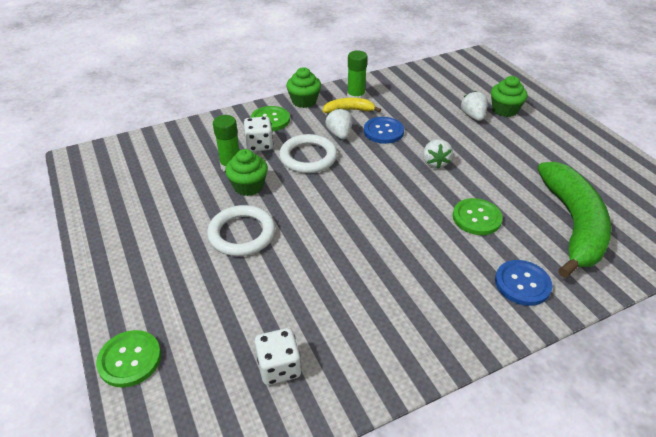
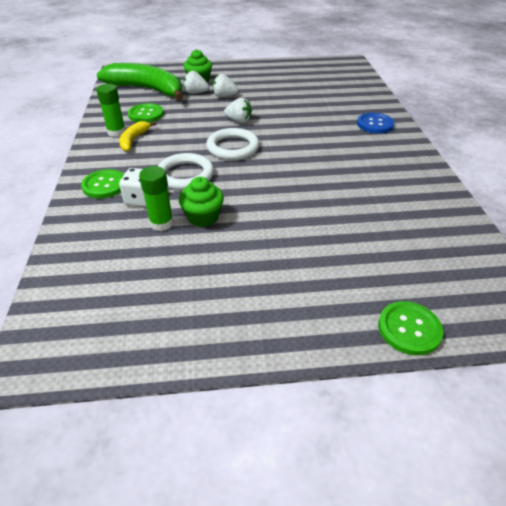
camera: 70 degrees left, 0 degrees up
(242, 234) = (270, 232): white ring -> white ring (233, 147)
(279, 367) = (429, 237): white dice -> none
(304, 101) = (93, 159): green cupcake -> none
(339, 134) = (165, 152): white strawberry -> white strawberry (224, 96)
(383, 131) = (181, 131): blue button -> none
(476, 218) = (308, 122): green button -> green button (146, 114)
(573, 224) = (331, 95): green banana -> green banana (147, 89)

